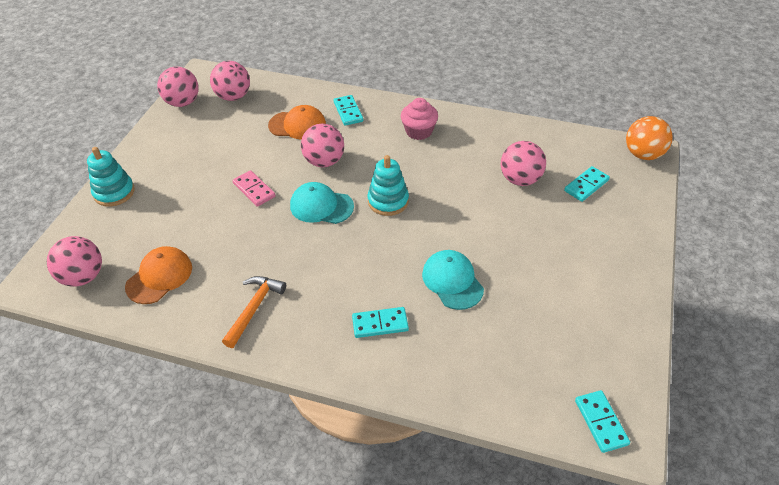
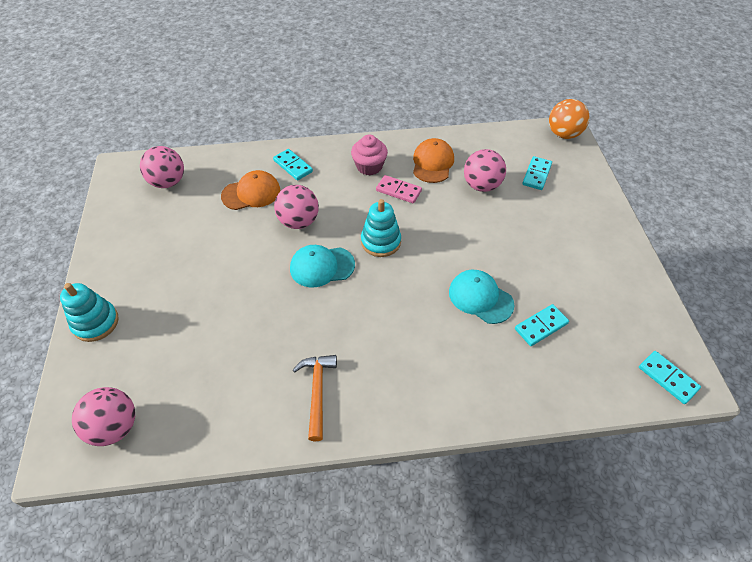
camera: 25 degrees left, 5 degrees up
(159, 277) = (200, 396): orange cap -> orange cap (432, 163)
(183, 102) = (116, 203): pink ball -> none
(254, 190) = (246, 272): pink domino -> pink domino (398, 191)
(380, 324) = (442, 361): turquoise domino -> turquoise domino (541, 326)

